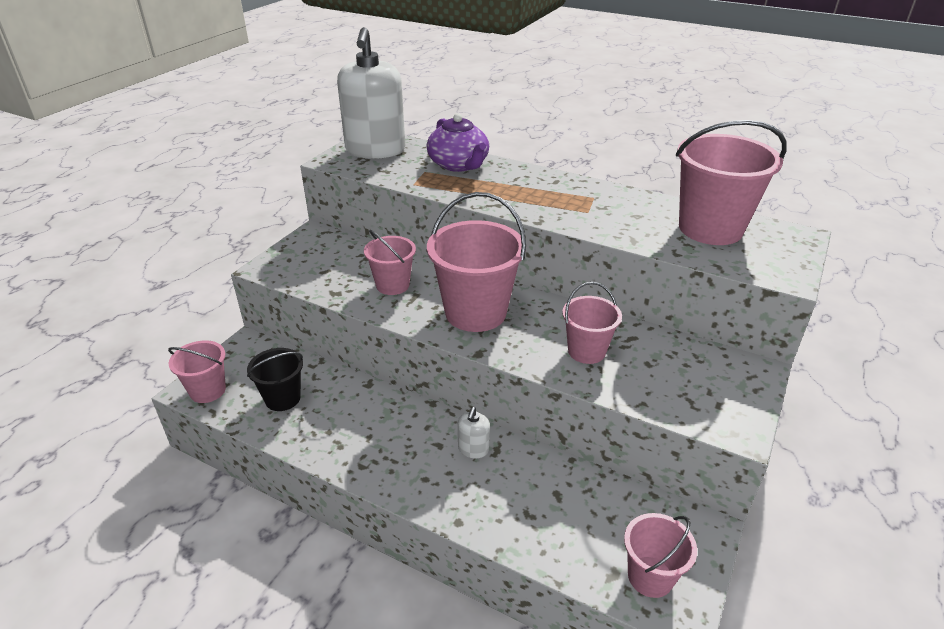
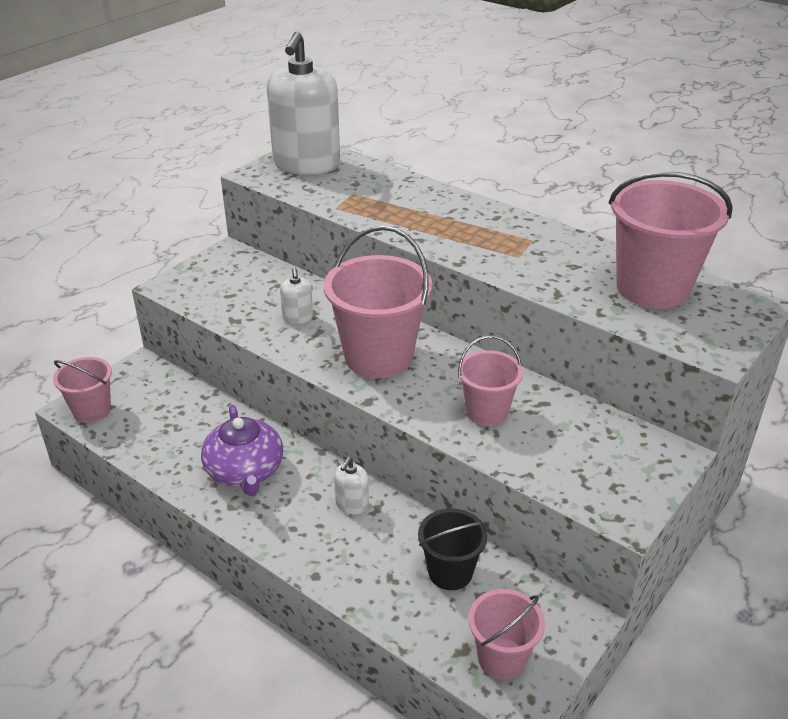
camera: 10 degrees right, 0 degrees up
(282, 398) = (166, 427): black bucket -> black bucket (450, 572)
(392, 285) = (298, 318): pink bucket -> white soap dispenser
(459, 164) = (393, 188): purple teapot -> purple teapot (245, 471)

